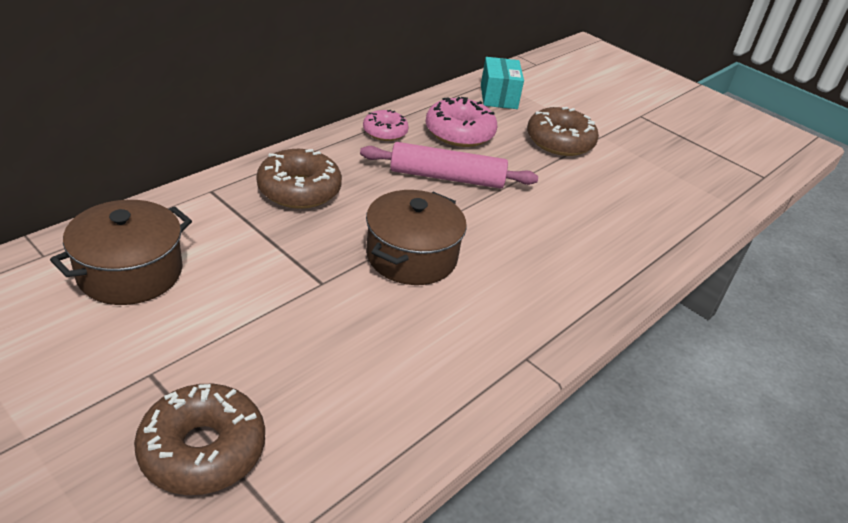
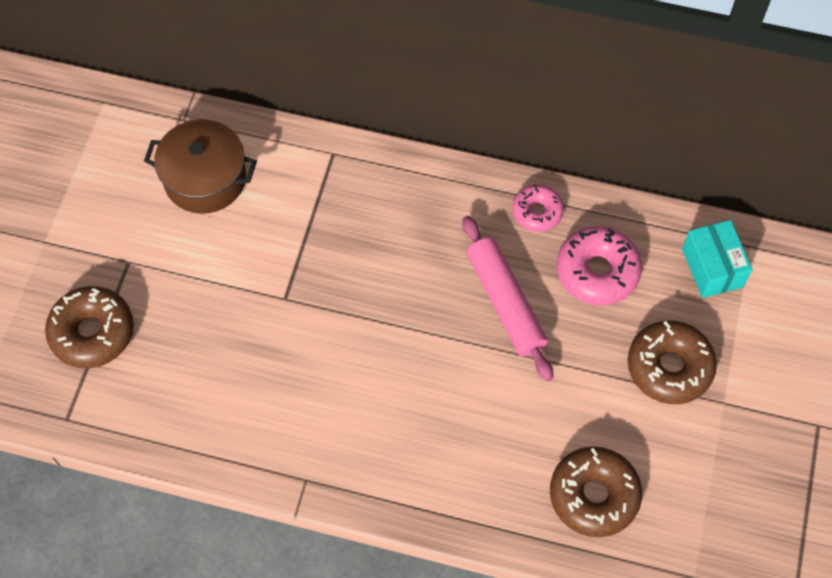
camera: 65 degrees right, 25 degrees up
(299, 190) = (386, 208): brown donut -> brown donut (594, 495)
(411, 256) = (365, 339): brown pot -> none
(498, 97) = (712, 268): turquoise box -> turquoise box turned 75 degrees counterclockwise

